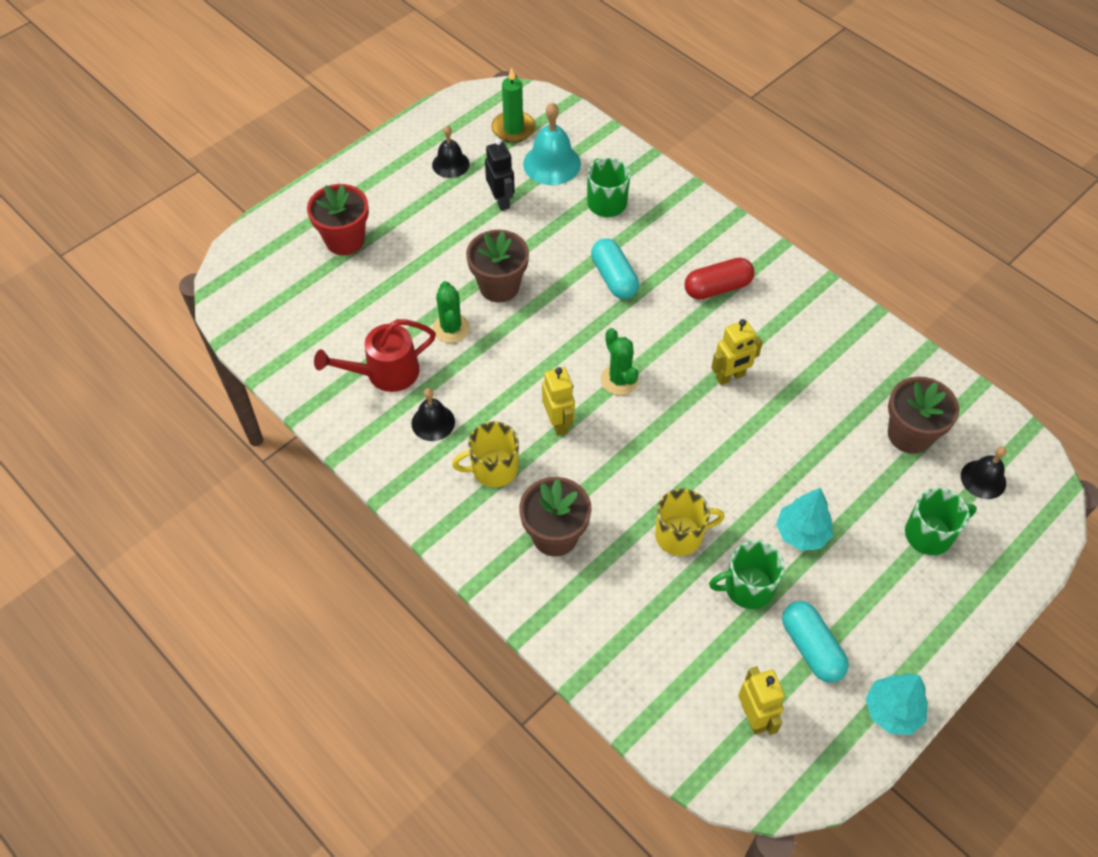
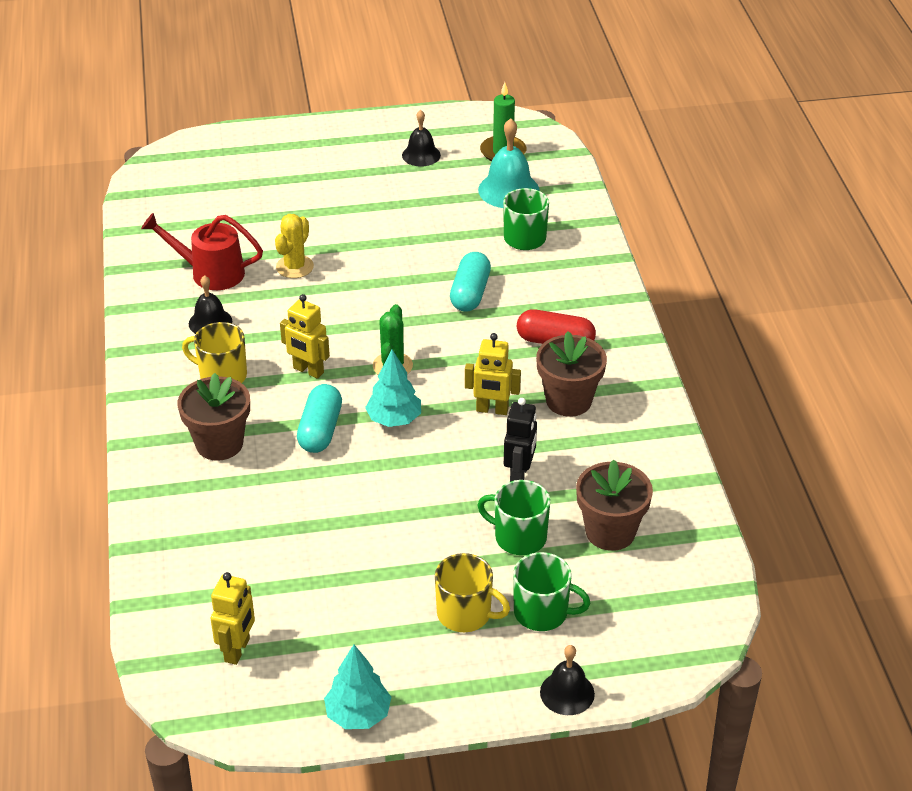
camera: 35 degrees right, 15 degrees down
(345, 240) = (278, 171): red flower pot -> none
(451, 328) = (294, 267): green cactus -> yellow cactus
(499, 286) = (366, 256): brown flower pot -> brown flower pot (568, 400)
(501, 201) = (435, 198): black robot -> black robot (519, 475)
(558, 423) = (308, 370): yellow robot -> yellow robot turned 105 degrees clockwise
(680, 535) = (320, 496): yellow mug -> yellow mug (465, 614)
(747, 588) = (334, 562): green mug -> green mug (519, 537)
(801, 533) = (426, 550): turquoise tree -> turquoise tree (394, 419)
(811, 648) = (340, 632): turquoise capsule -> turquoise capsule (320, 430)
(983, 479) = (643, 600): black bell -> black bell (567, 693)

